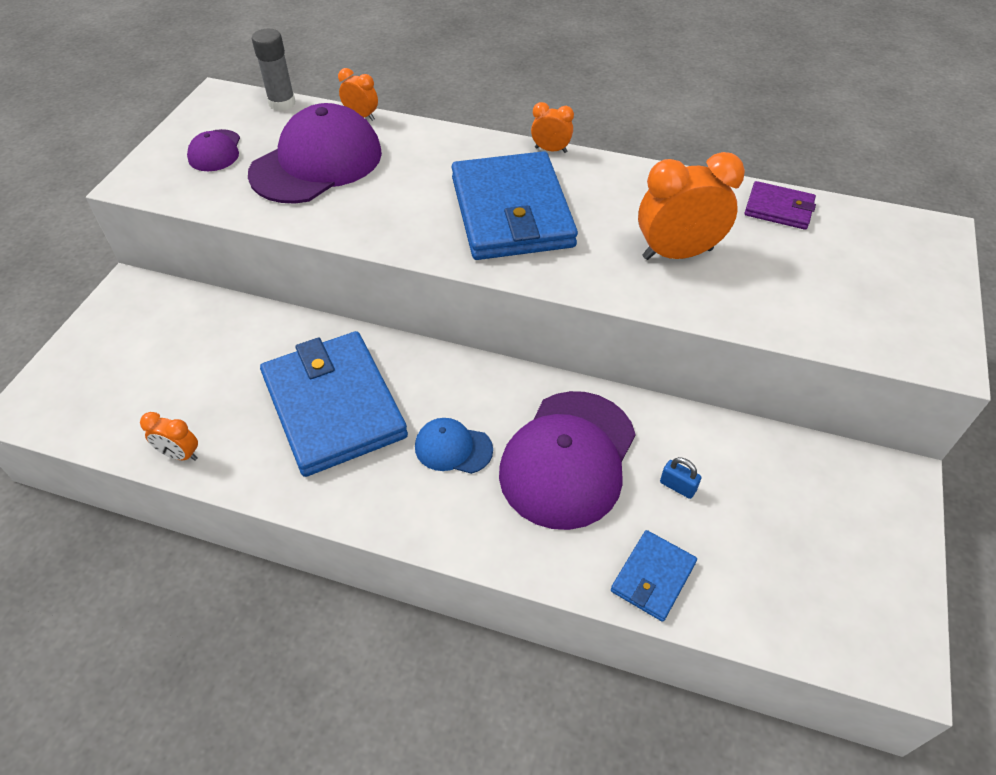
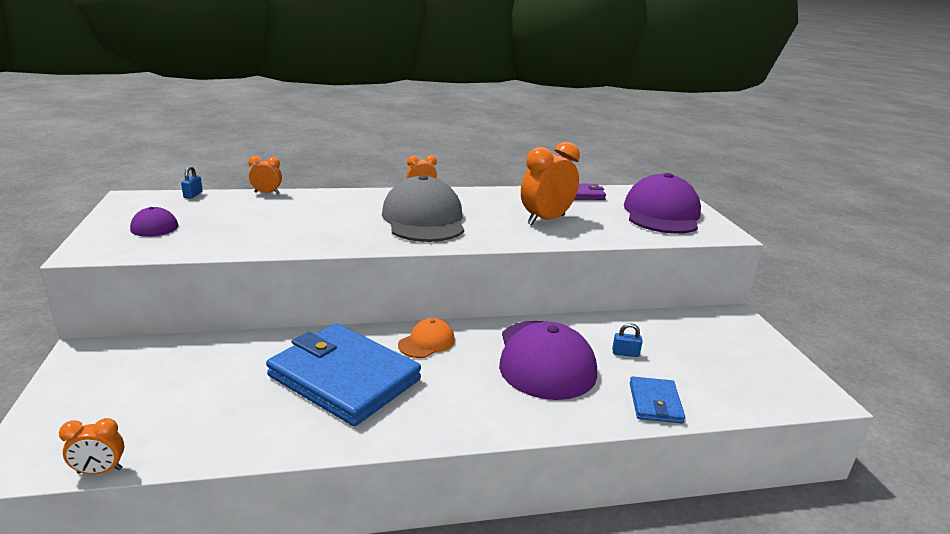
camera: 30 degrees left, 25 degrees down
(180, 455) = (222, 447): orange clock -> orange clock (100, 471)
(282, 103) = (193, 195): grey glue stick -> blue padlock
(317, 163) = (251, 218): purple cap -> purple cap (661, 214)
(450, 384) = (426, 342): none -> orange cap
(453, 448) = (460, 376): blue cap -> none
(512, 212) = (423, 219): blue wallet -> grey cap

